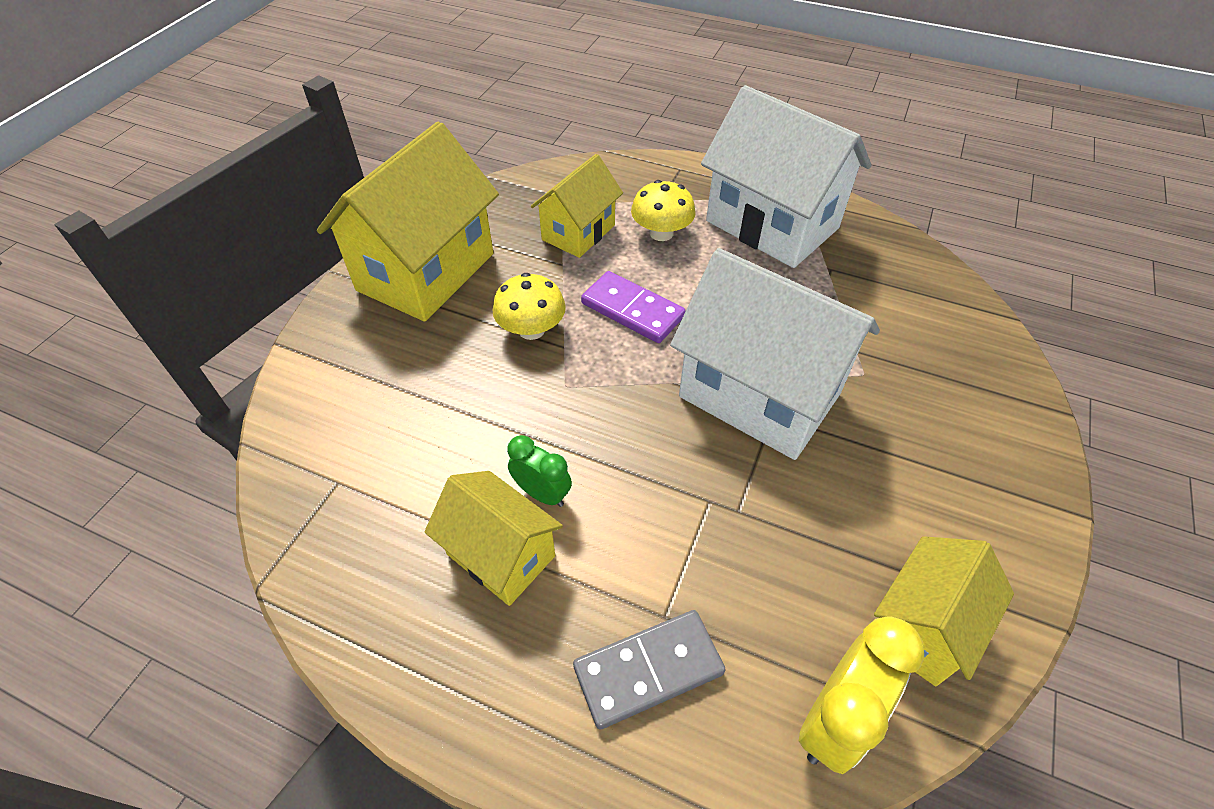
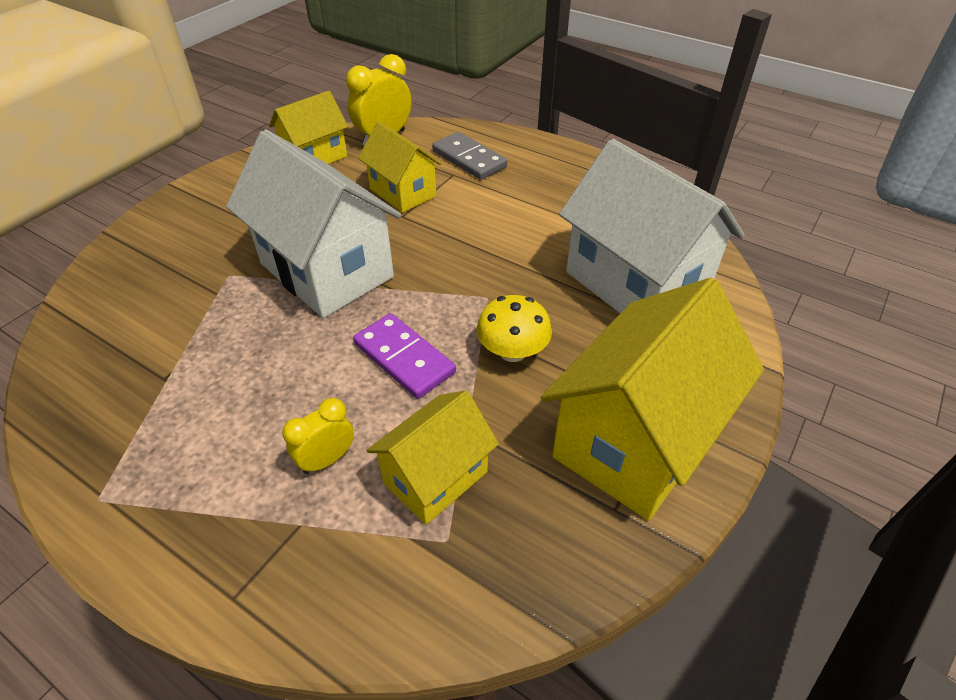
camera: 170 degrees left, 5 degrees down
(501, 555) = (547, 206): yellow house -> yellow house (402, 192)
(542, 493) = (517, 231): green clock -> none
(648, 669) = (469, 159): grey domino -> grey domino turned 60 degrees clockwise
(661, 233) = (327, 460): yellow mushroom -> yellow clock
(772, 224) = (178, 452): white house -> white house (635, 284)

